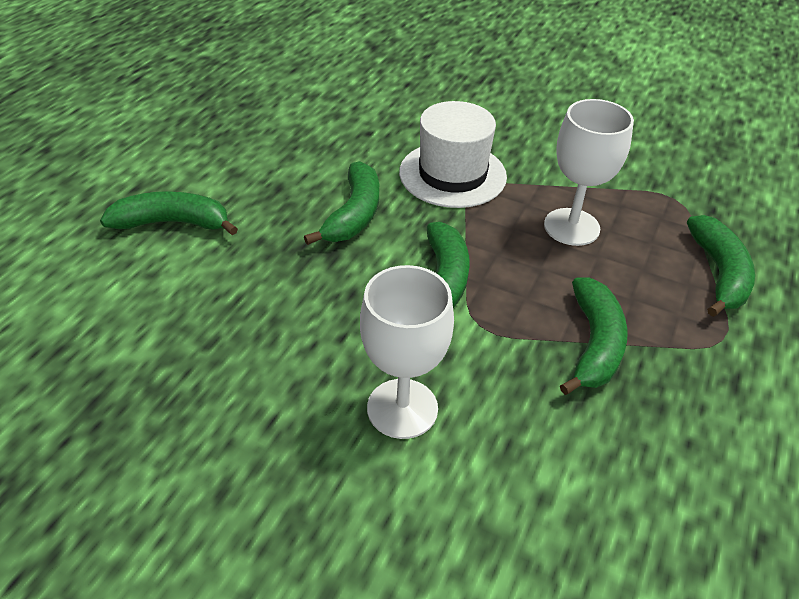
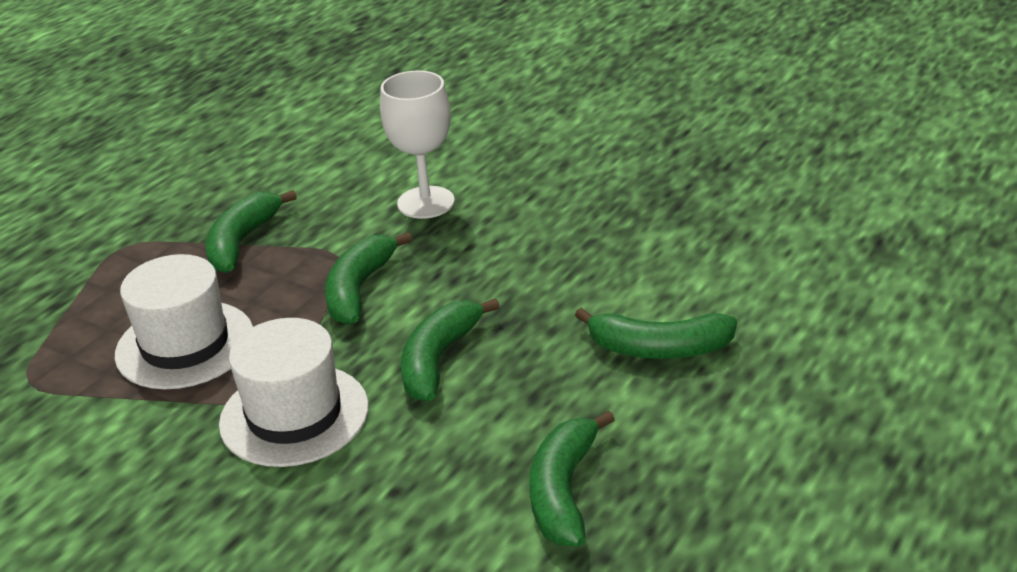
camera: 170 degrees left, 10 degrees down
(571, 227) = (185, 345): white goblet -> white hat
(718, 273) = (68, 297): green banana -> green banana (563, 491)

